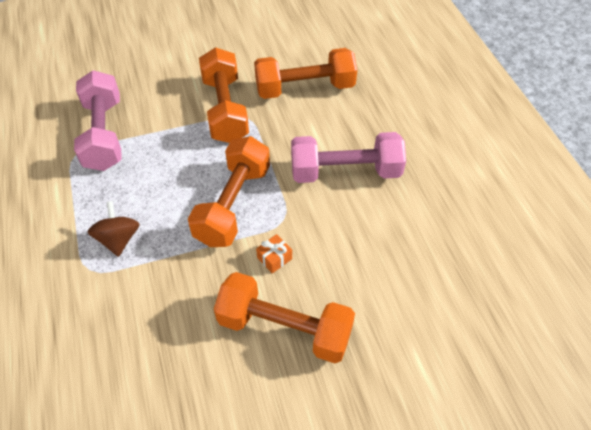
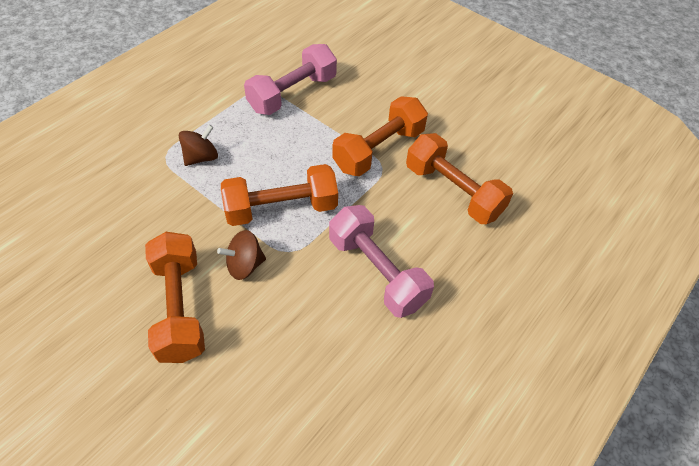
camera: 55 degrees right, 0 degrees up
(274, 258) = (245, 265): orange gift -> brown spinning top

